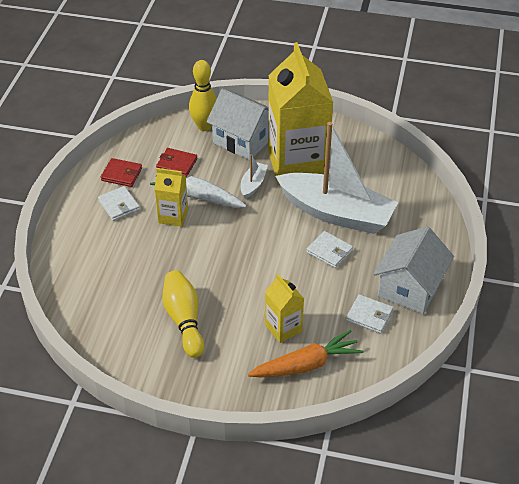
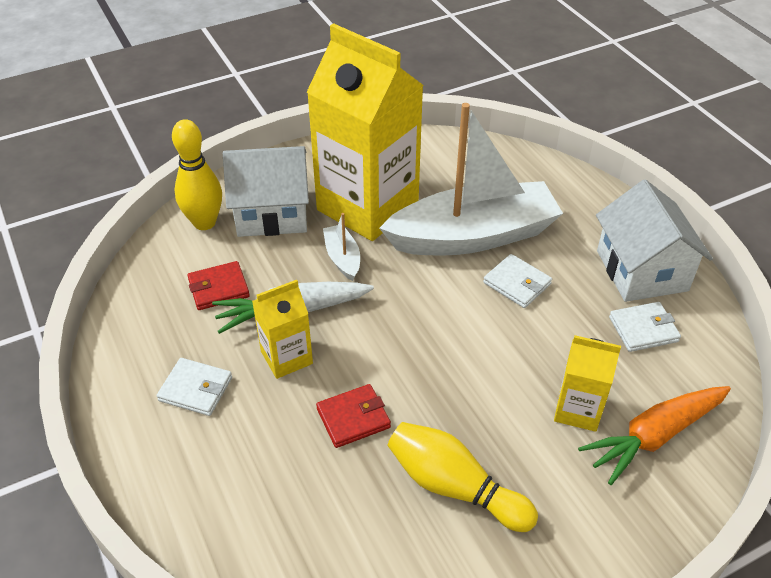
camera: 40 degrees left, 0 degrees up
(121, 174) = (155, 345): red wallet -> red wallet (353, 418)
(306, 365) = (654, 436): orange carrot -> orange carrot turned 150 degrees counterclockwise
(329, 251) = (517, 283): white wallet -> white wallet turned 45 degrees clockwise

